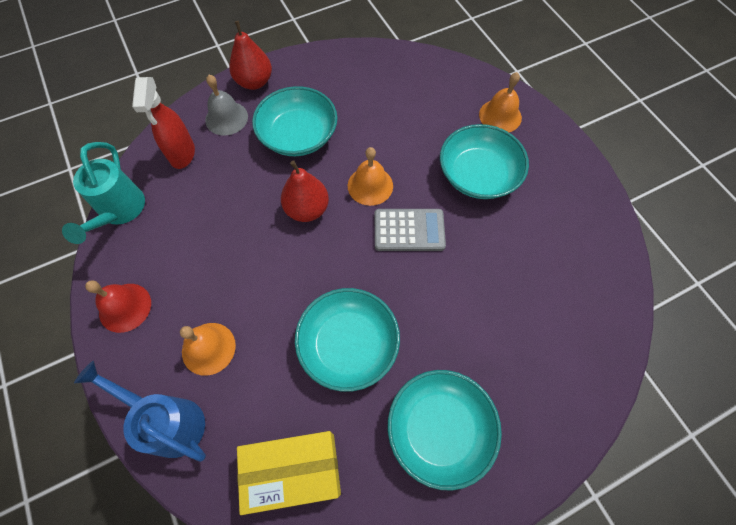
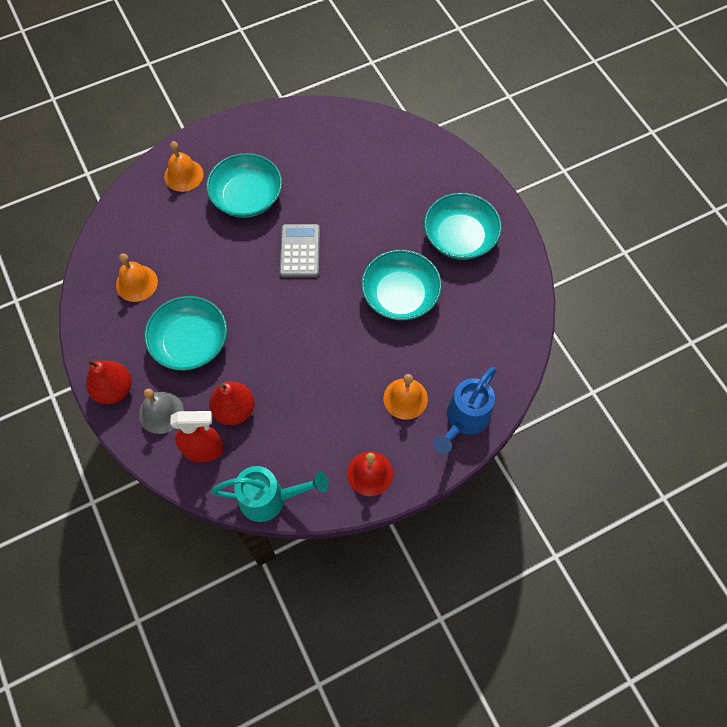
camera: 90 degrees left, 0 degrees up
(294, 470) = (493, 329): yellow box -> none
(307, 209) = (275, 331): red pear -> red pear (234, 410)
(370, 185) = (253, 280): orange bell -> orange bell (136, 283)

